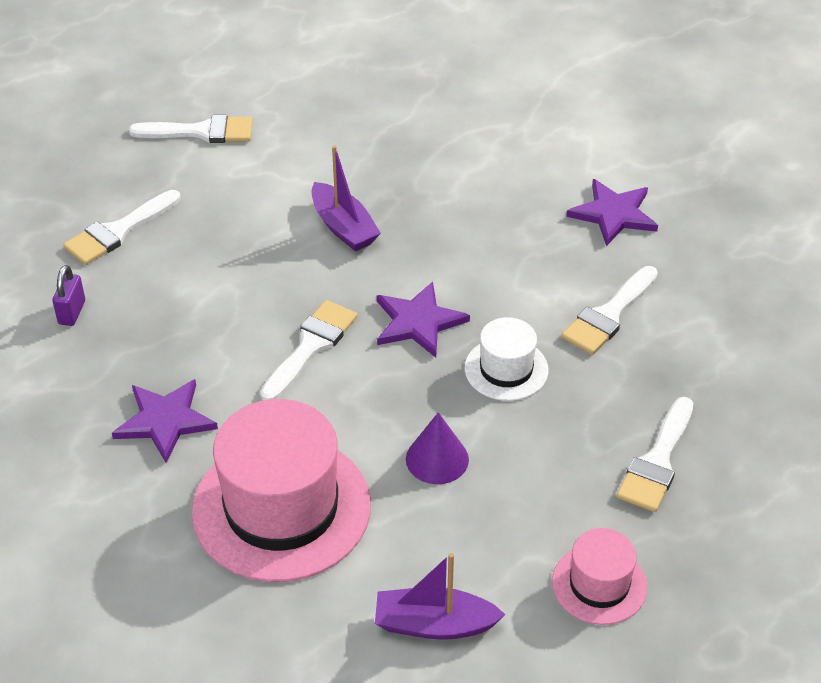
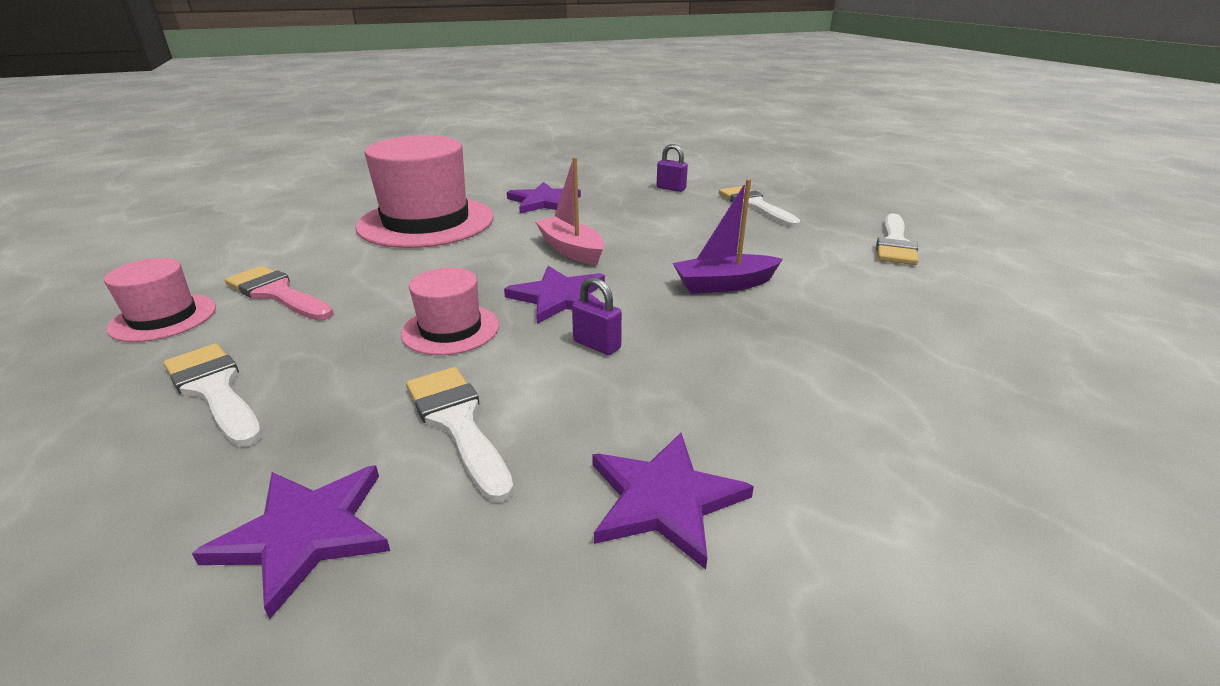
camera: 110 degrees right, 15 degrees down
(311, 346) = (571, 250): white brush -> pink boat
(434, 624) = (258, 250): purple boat -> none
(437, 459) = (392, 277): purple cone -> none
(482, 278) = (597, 345): none -> purple padlock
(506, 369) = (451, 329): white hat -> pink hat
(514, 529) = (277, 293): none -> pink brush
(722, 335) = (305, 534): none -> purple star

